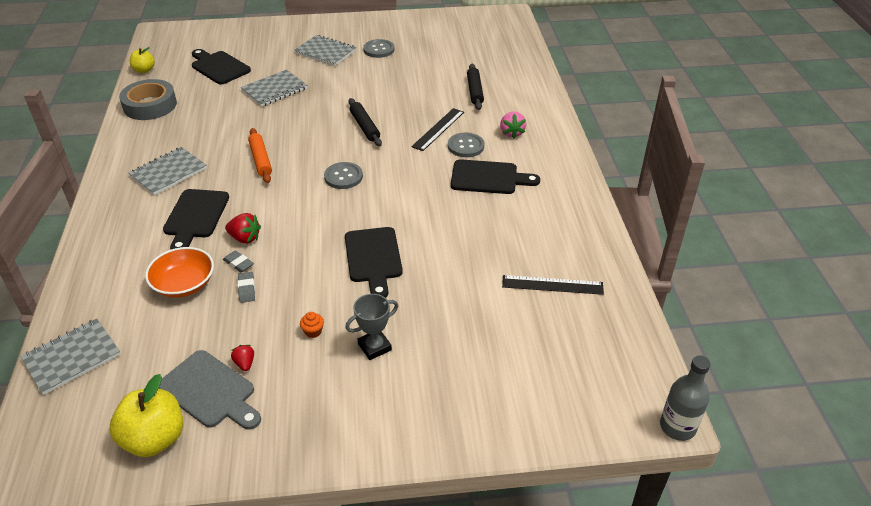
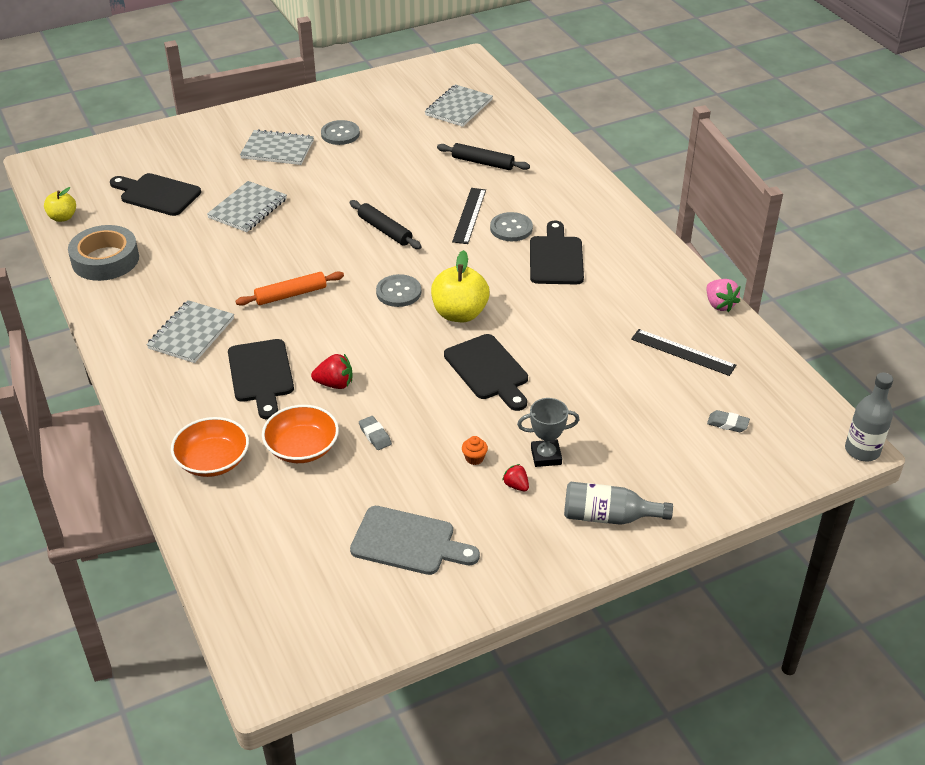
camera: 20 degrees left, 0 degrees up
(72, 357) = (234, 552): grey notebook -> grey notebook (458, 107)
(111, 276) = (213, 460): none -> orange bowl
(154, 439) = (384, 600): yellow apple -> yellow apple (459, 313)
(238, 263) = (347, 412): grey eraser -> grey eraser (727, 424)
(245, 363) = (425, 507): red strawberry -> red strawberry (516, 485)
(261, 160) = (291, 294): orange rolling pin -> orange rolling pin turned 75 degrees counterclockwise
(374, 347) = (546, 456): grey trophy -> grey trophy turned 45 degrees clockwise
(395, 420) = (608, 517): none -> grey bottle
(474, 91) = (482, 163): black rolling pin -> black rolling pin turned 45 degrees counterclockwise
(488, 178) = (556, 258): black cutting board -> black cutting board turned 75 degrees counterclockwise
(511, 133) = (551, 203): pink strawberry -> pink strawberry (719, 305)
(552, 285) = (683, 352): black ruler -> black ruler turned 45 degrees clockwise

